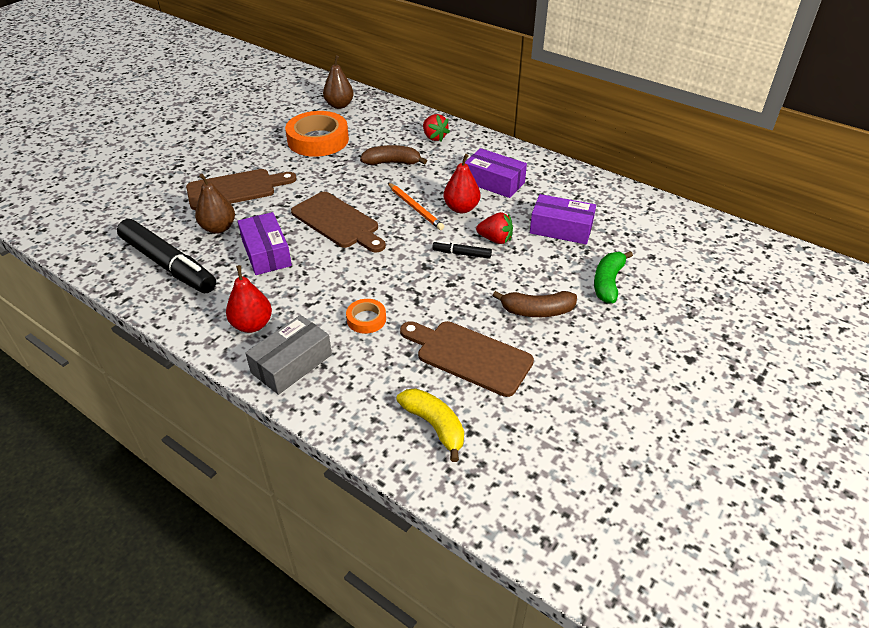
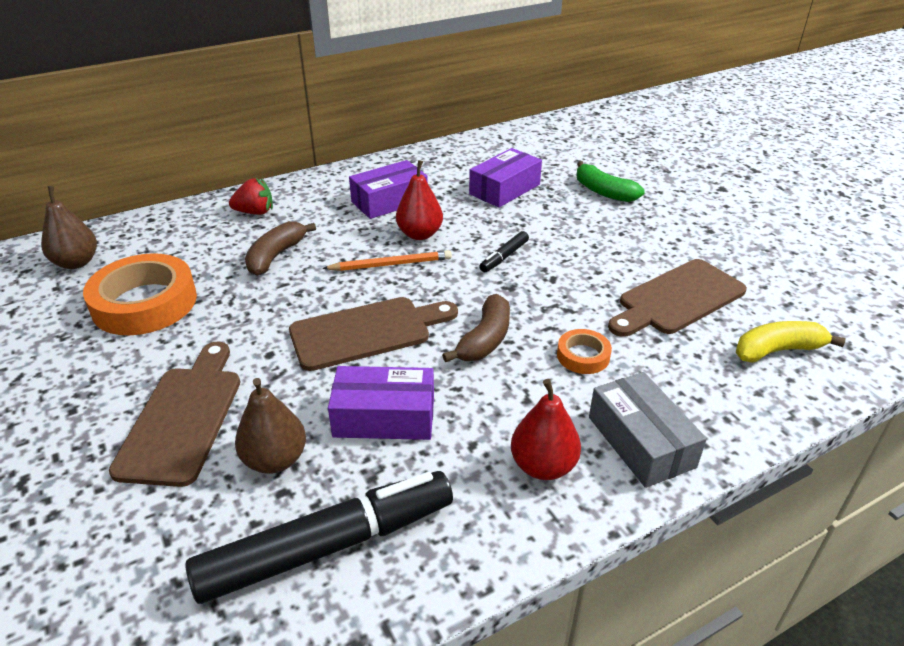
camera: 65 degrees left, 5 degrees down
(495, 239) = (494, 229): red strawberry -> none
(537, 311) = (626, 240): brown banana -> brown banana (485, 340)

